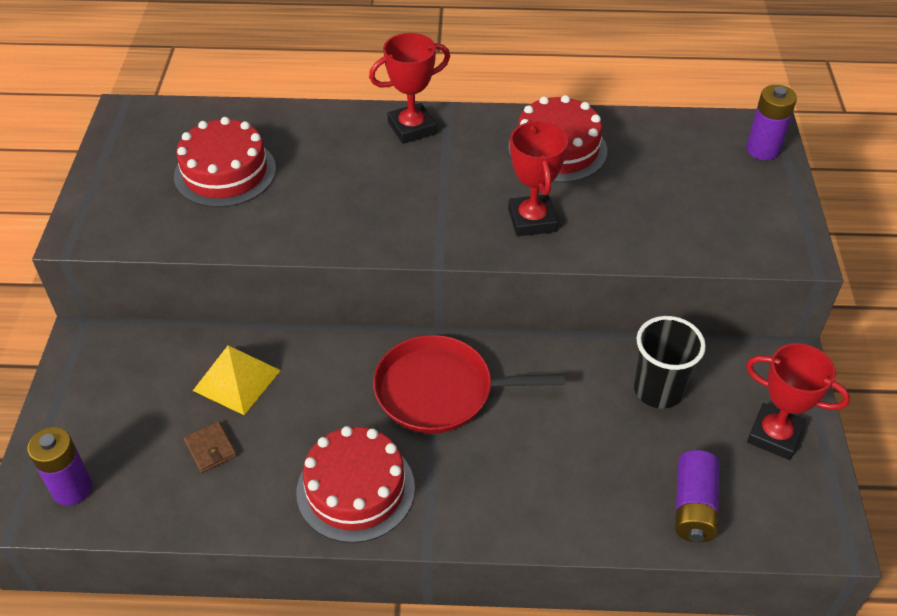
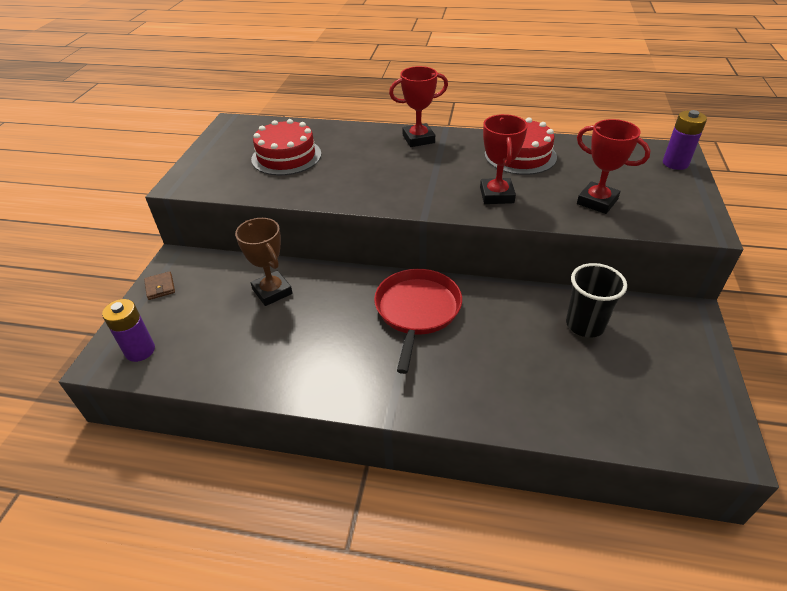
camera: 10 degrees right, 5 degrees down
(210, 449) = (243, 334): brown wallet -> brown wallet (160, 287)
(236, 380) = (272, 291): yellow pyramid -> brown trophy
(355, 489) = (342, 371): red cake -> none
(440, 391) = (417, 311): red pan -> red pan turned 90 degrees clockwise
(693, 507) = (610, 412): purple battery -> none
(774, 435) = (680, 365): red trophy -> red trophy (597, 201)

